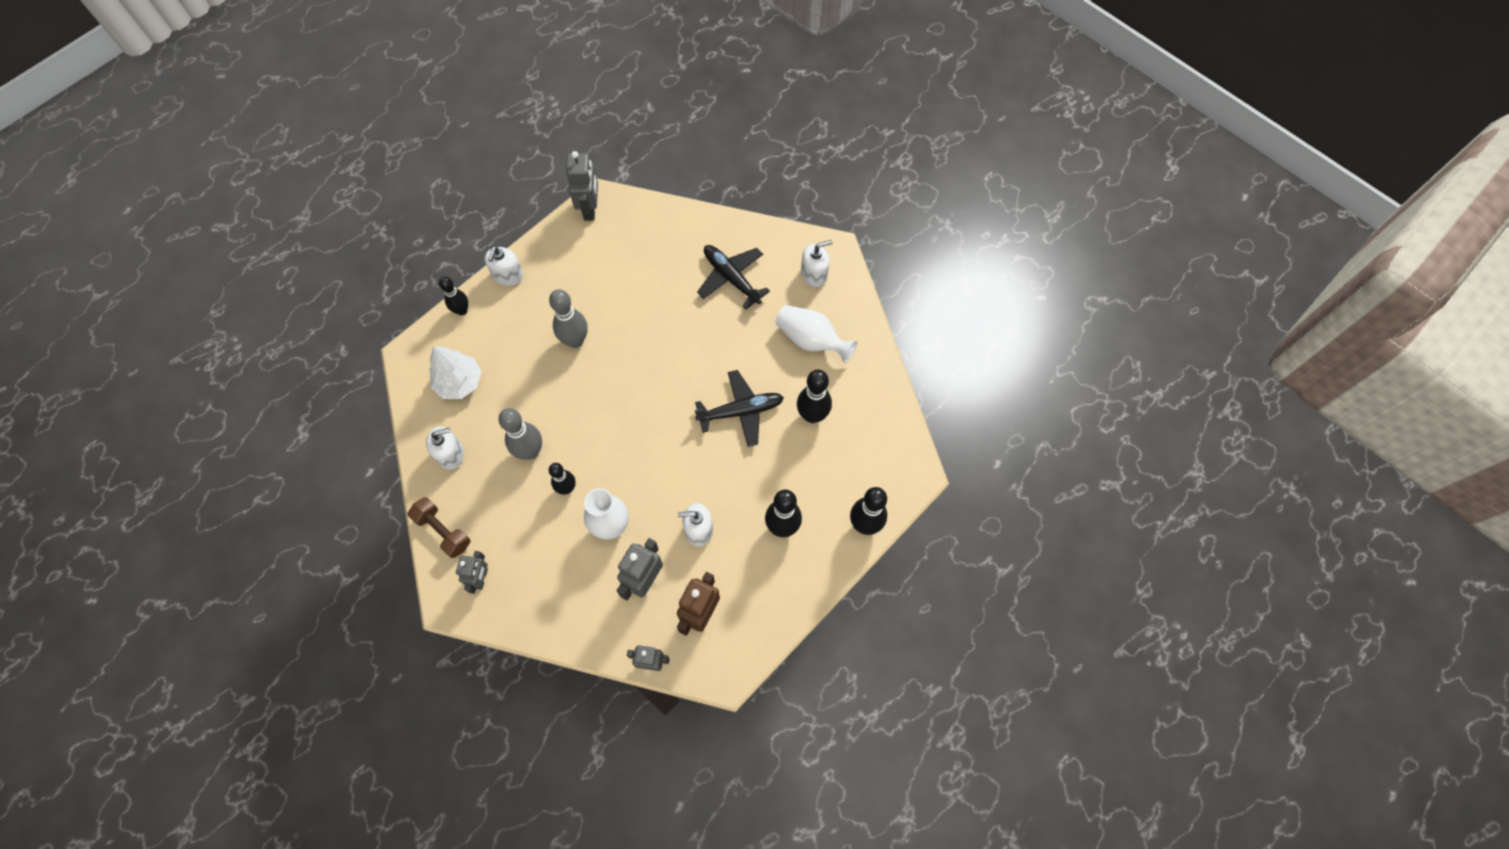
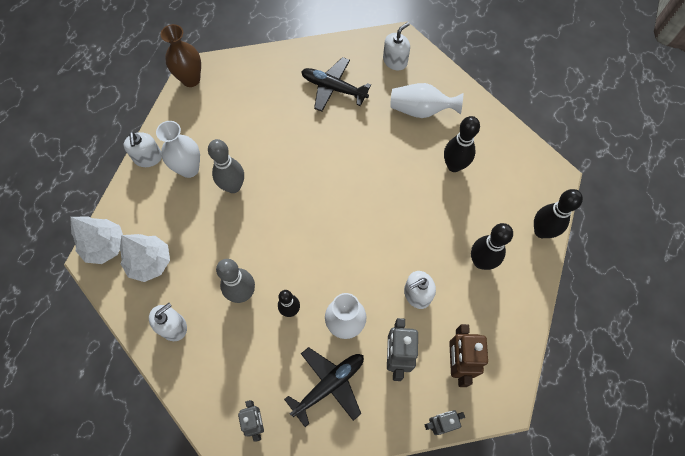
camera: 25 degrees left, 0 degrees up
(426, 348) = (105, 246): none -> white tree
(443, 531) = (200, 396): brown dumbbell -> none
(462, 310) = (122, 202): black bowling pin -> none
(541, 304) = (189, 169): none -> white vase
(590, 208) = (191, 79): grey robot -> brown vase
(741, 411) = (398, 186): black plane -> black plane (329, 385)

